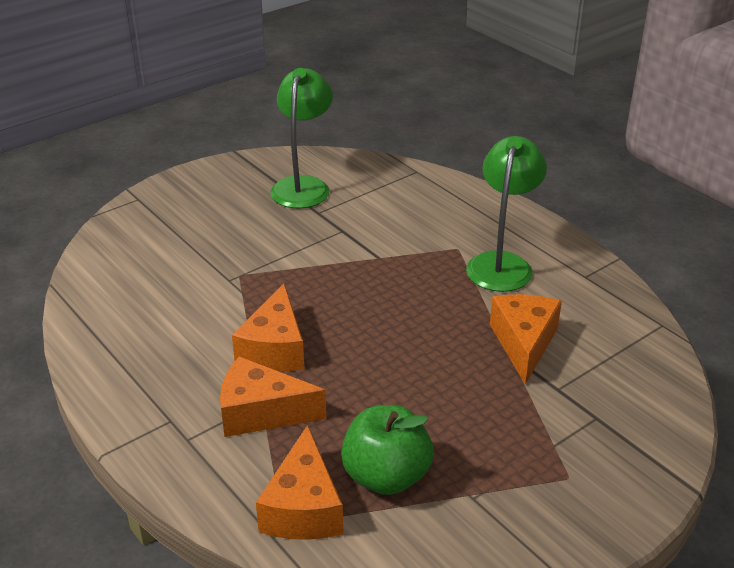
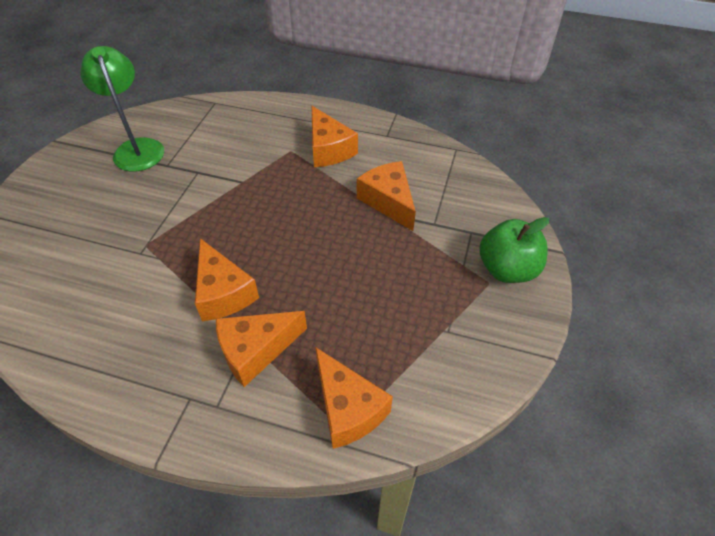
camera: 35 degrees left, 15 degrees up
(386, 476) = (383, 349): green apple -> green apple (507, 269)
(502, 263) = (328, 149): green lamp -> orange cheese

